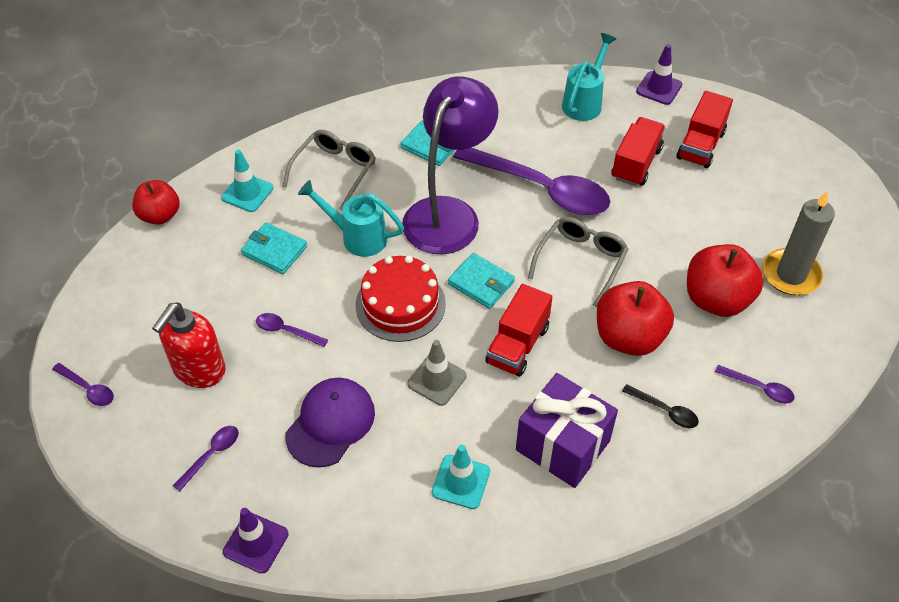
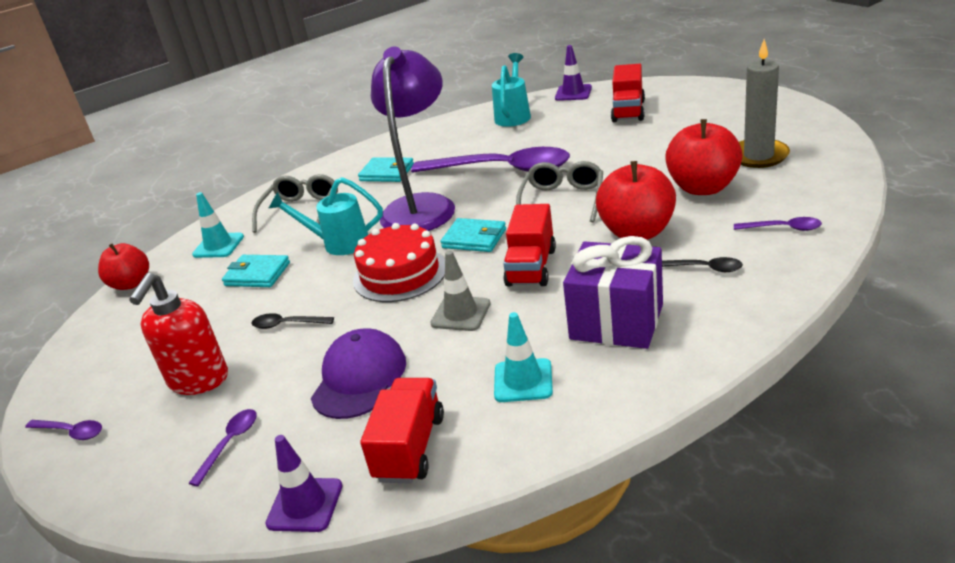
camera: 10 degrees left, 20 degrees down
(286, 331) = (287, 324): purple spoon -> black spoon
(636, 163) = (578, 134): red truck -> red truck (410, 448)

